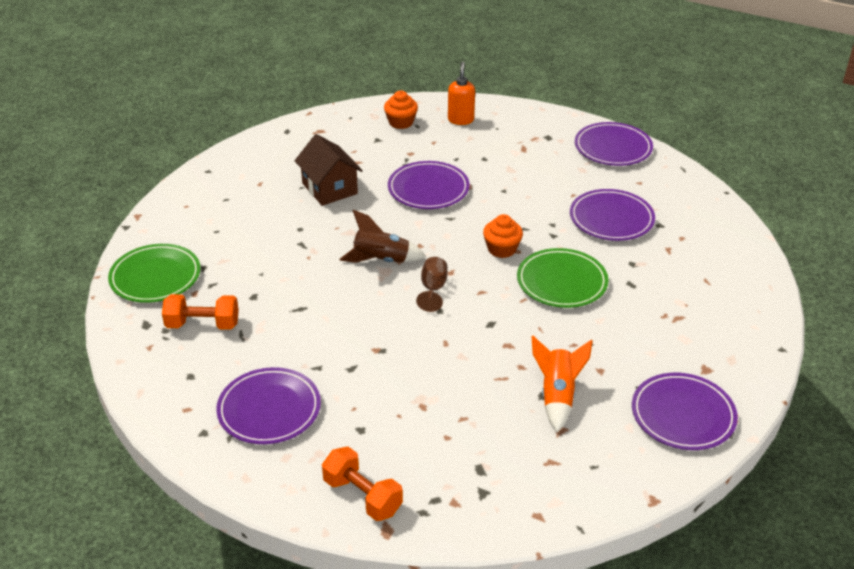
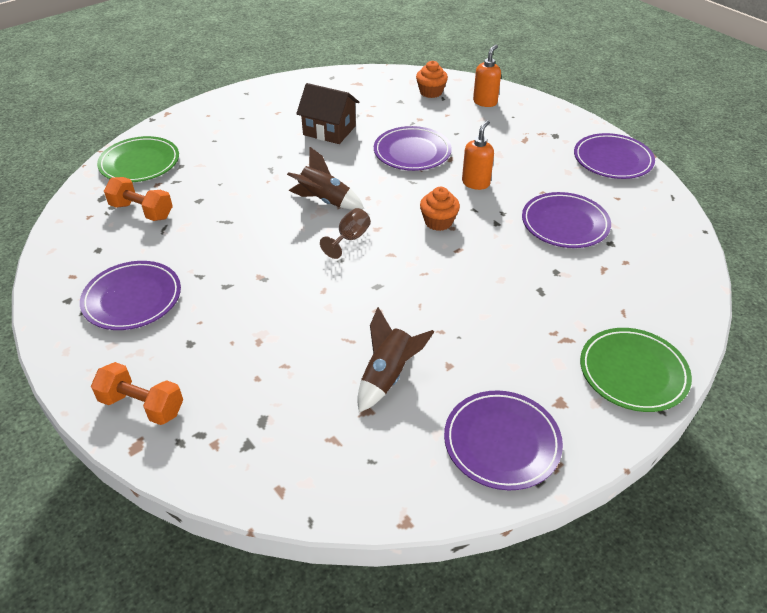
camera: 25 degrees right, 5 degrees up
(329, 188) = (329, 130): brown house -> brown house turned 60 degrees counterclockwise
(362, 496) = (142, 405): orange dumbbell -> orange dumbbell turned 45 degrees counterclockwise
(509, 203) = (476, 183): none -> orange soap dispenser
(557, 396) = (388, 376): orange rocket -> brown rocket
(562, 282) = (473, 268): green plate -> green plate (633, 372)

